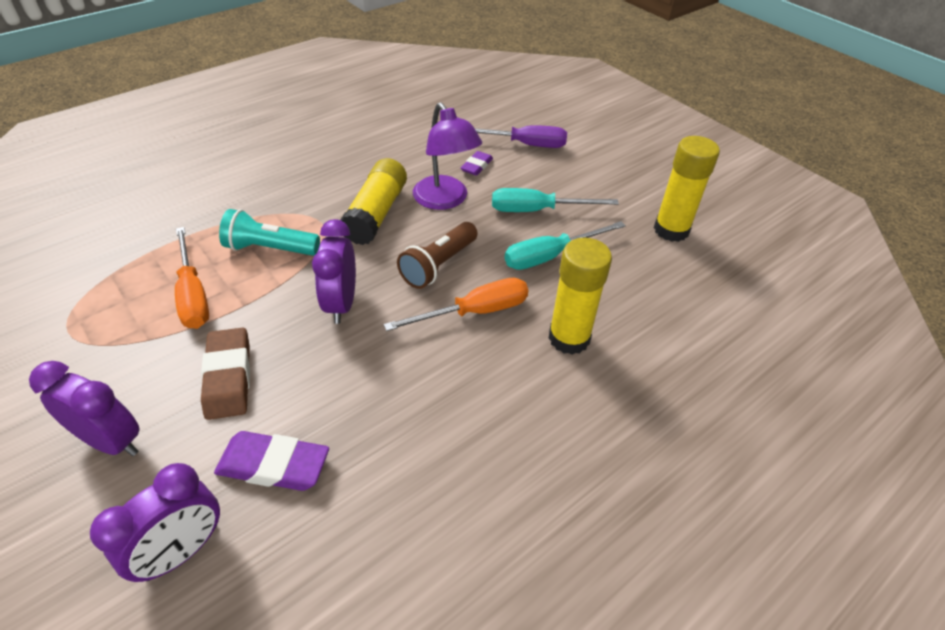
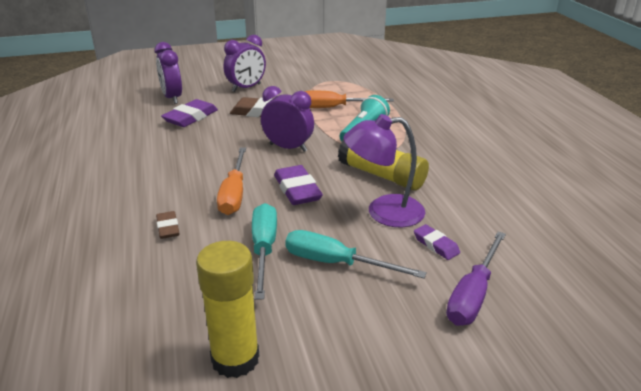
camera: 115 degrees right, 15 degrees down
(438, 265) = (297, 190): brown flashlight -> purple eraser
(537, 210) = (336, 263): turquoise screwdriver -> turquoise screwdriver turned 90 degrees counterclockwise
(569, 338) = (168, 228): yellow glue stick -> brown eraser

